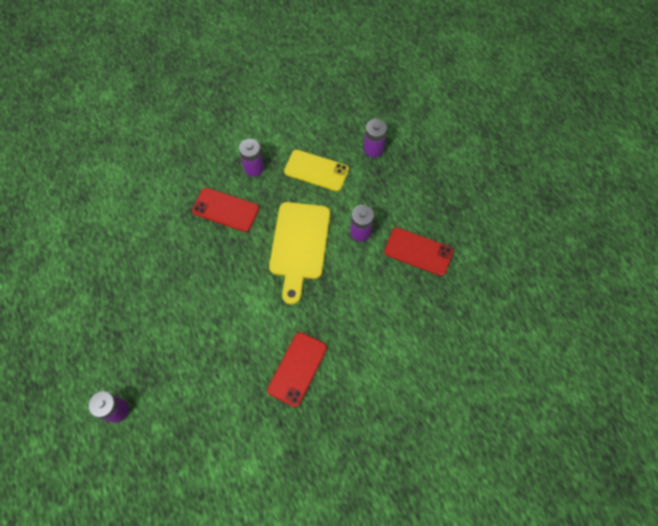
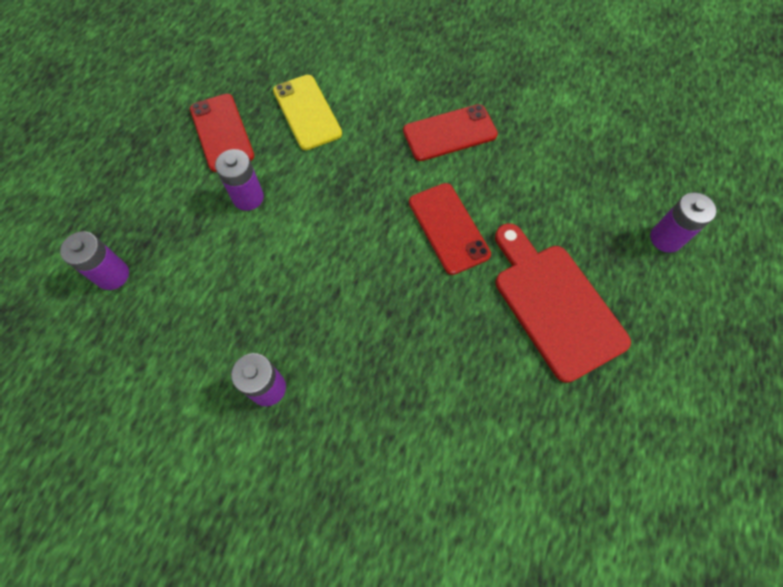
camera: 135 degrees left, 0 degrees up
(154, 314) = (554, 304): none -> red cutting board
(225, 210) = (360, 361): red phone -> red phone (448, 228)
(299, 245) = (324, 240): yellow cutting board -> none
(316, 170) = (204, 310): yellow phone -> yellow phone (307, 112)

